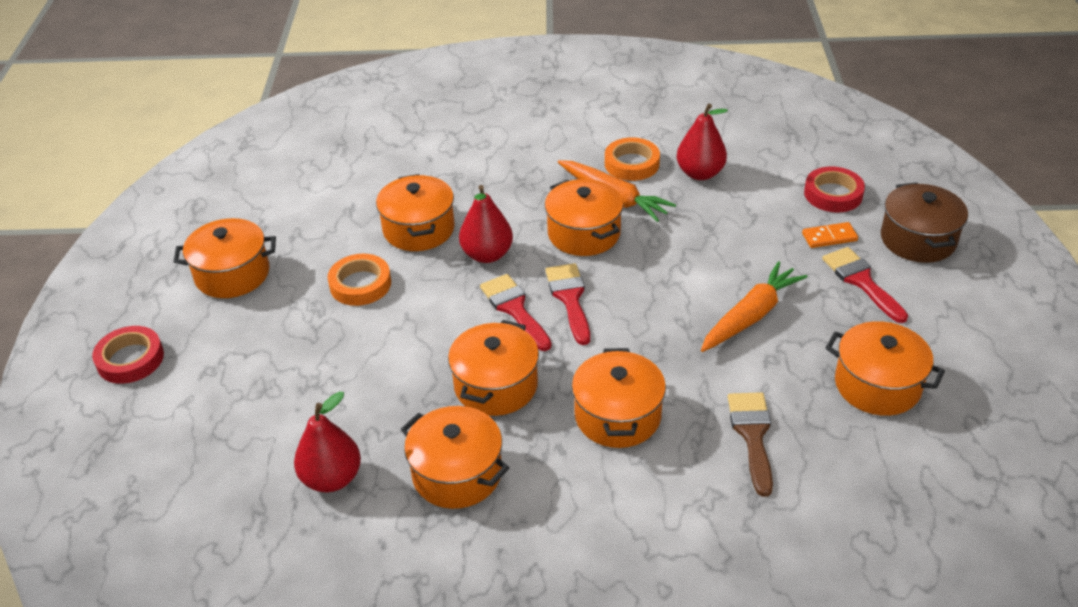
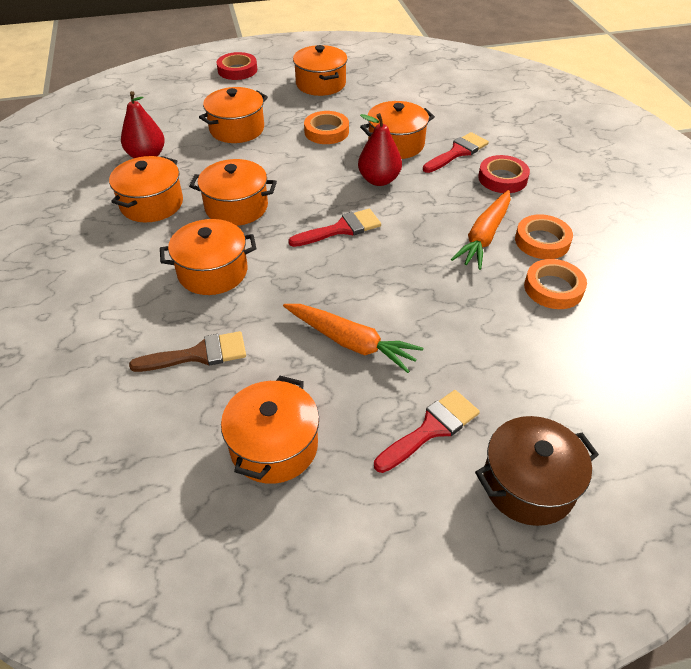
camera: 75 degrees right, 5 degrees up
(515, 309) = (320, 203): red brush -> red brush (457, 152)
(584, 233) = (426, 225): orange pot -> orange pot (237, 129)
(700, 173) = (553, 288): red pear -> orange tape
(829, 237) = (496, 398): orange domino -> none
(833, 194) = (575, 398): red tape -> red tape (502, 178)

